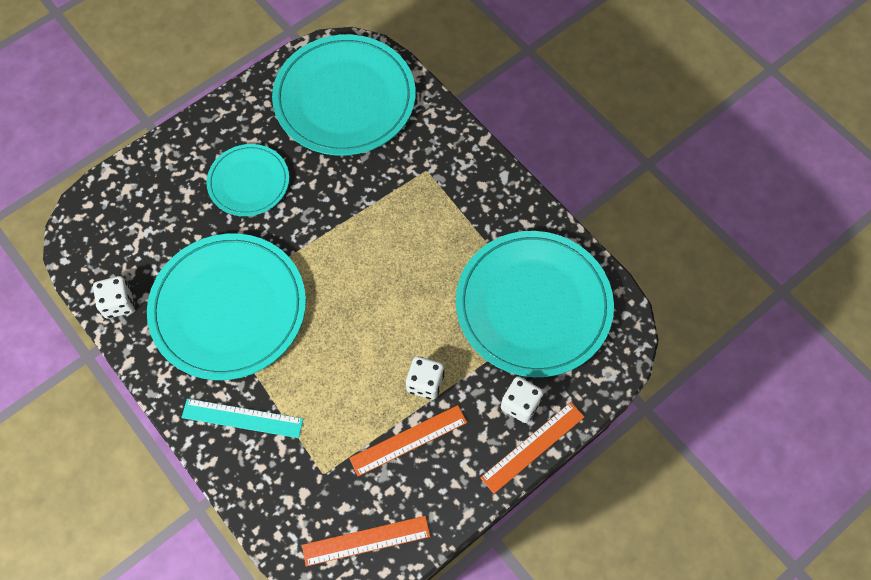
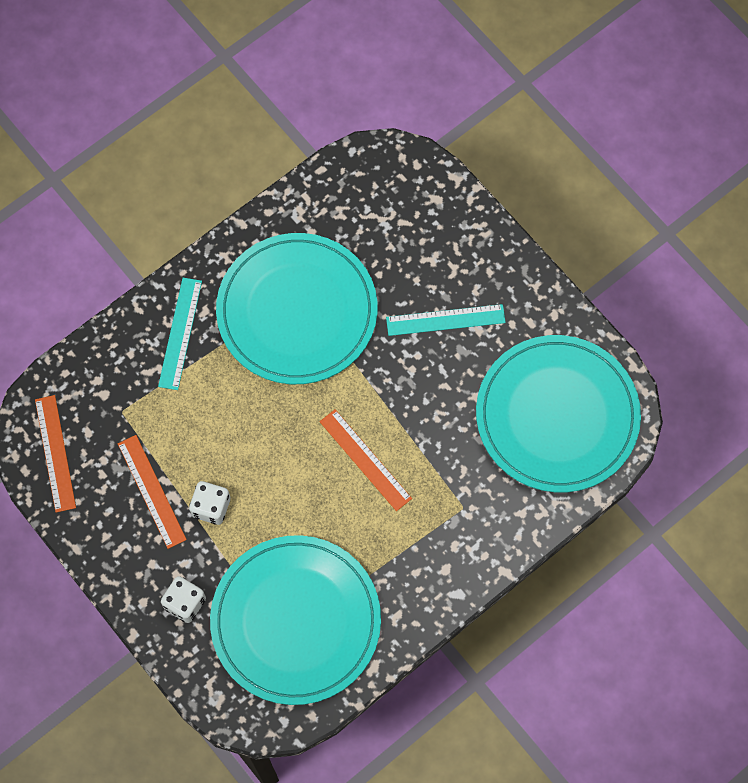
camera: 90 degrees right, 5 degrees up
(118, 303) = (304, 207): white dice -> none
(248, 182) = (445, 320): turquoise plate -> turquoise ruler
(533, 447) = (139, 614): orange ruler -> orange ruler (365, 460)

